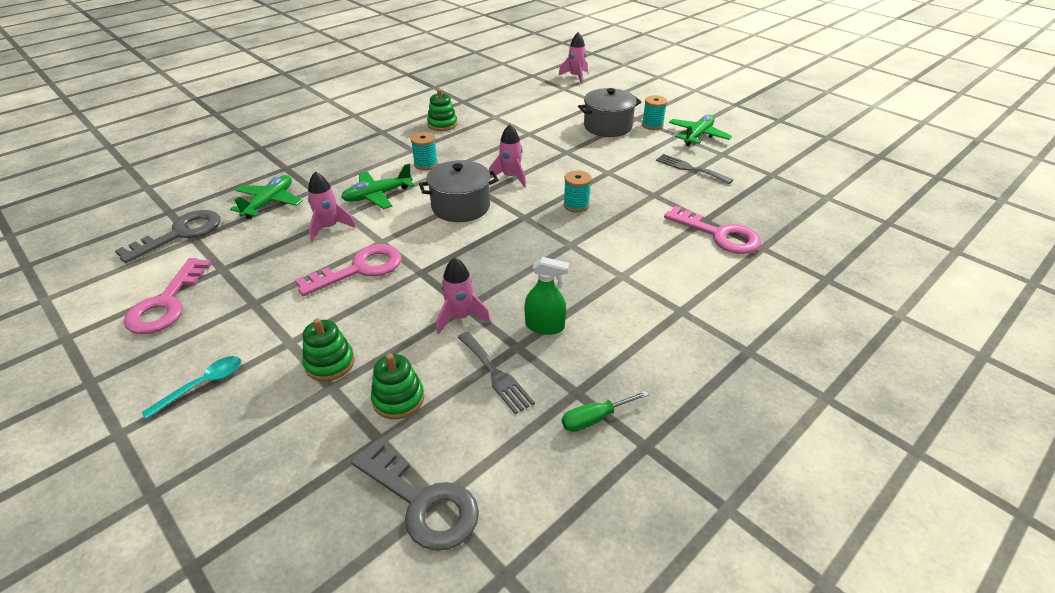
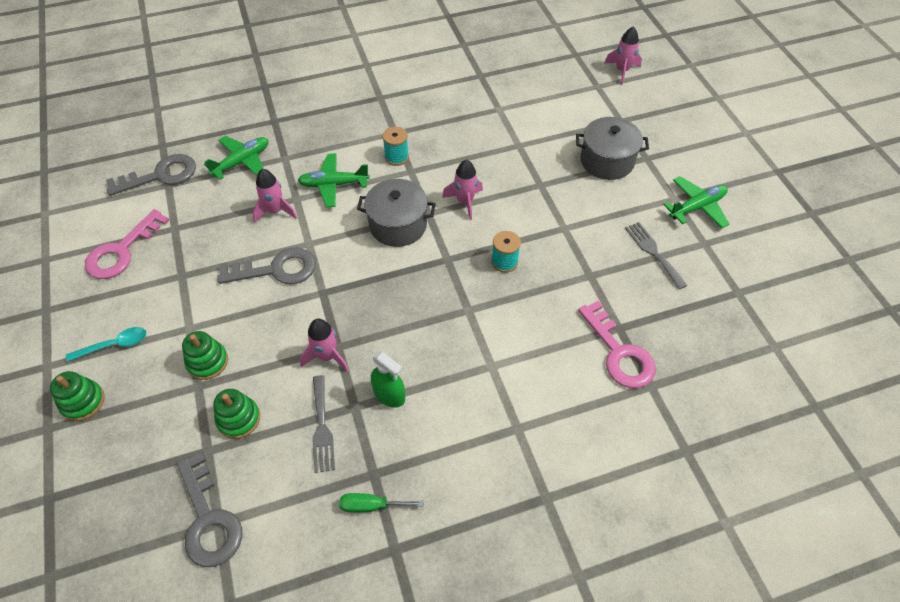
camera: 25 degrees right, 15 degrees up
(359, 269) = (276, 270): pink key -> grey key
(442, 124) = (442, 104): green stacking toy -> green stacking toy (83, 402)
(652, 125) = (657, 174): turquoise spool -> none

